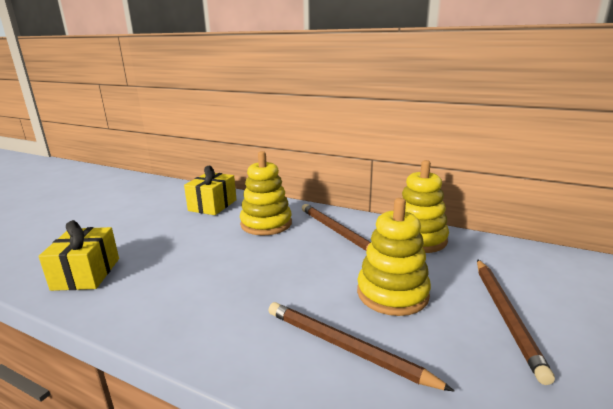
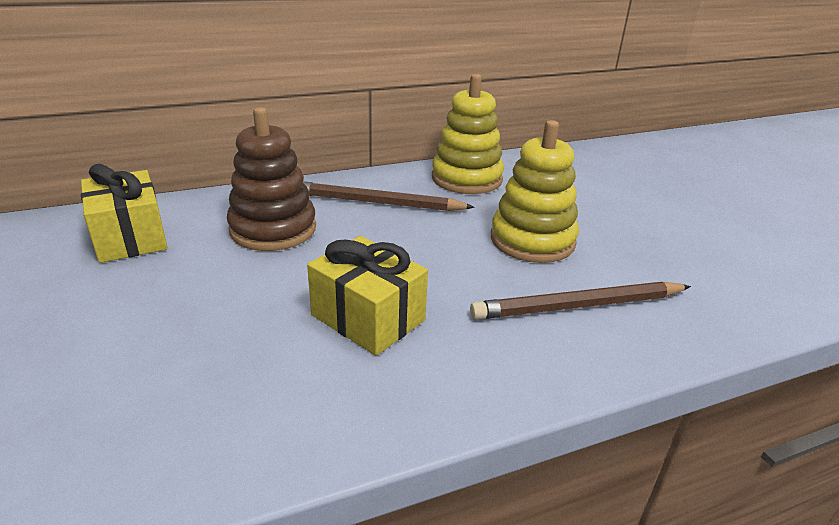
camera: 50 degrees left, 10 degrees up
(86, 274) = (113, 439): yellow gift -> yellow gift (368, 317)
(266, 224) = (273, 229): yellow stacking toy -> brown stacking toy
(505, 315) = (624, 216): brown pencil -> none

